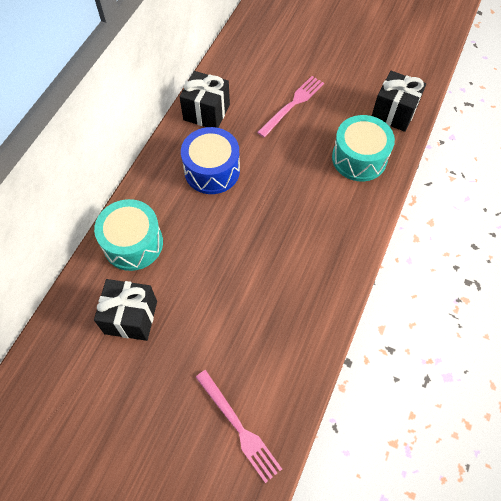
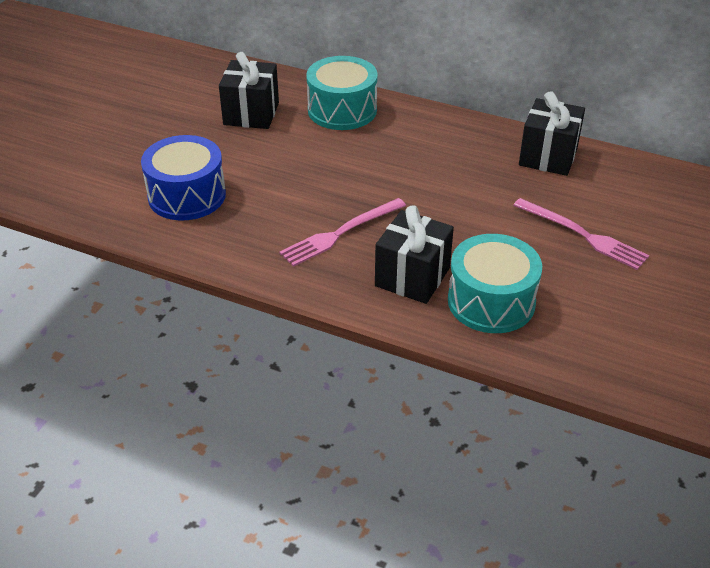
camera: 90 degrees right, 20 degrees down
(212, 170) = (450, 163): blue drum -> blue drum (187, 195)
(239, 427) = (113, 186): pink fork -> pink fork (340, 233)
(393, 113) = (595, 350): black gift -> black gift (412, 277)

